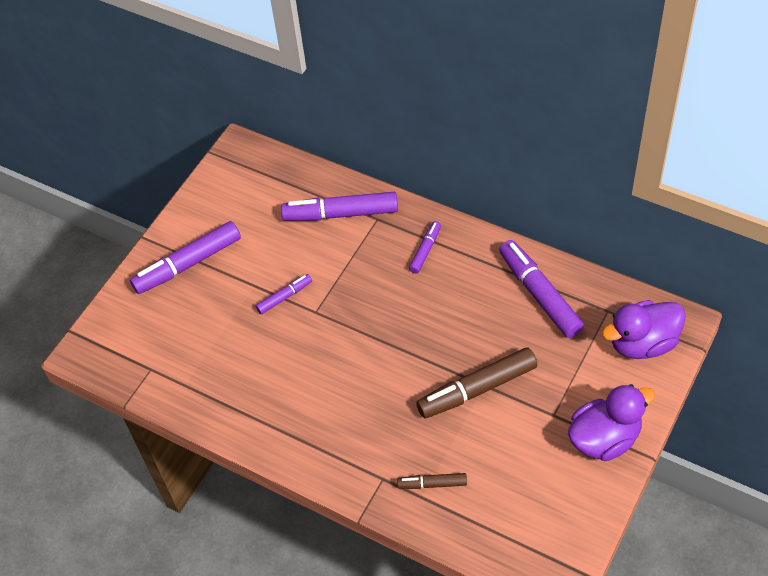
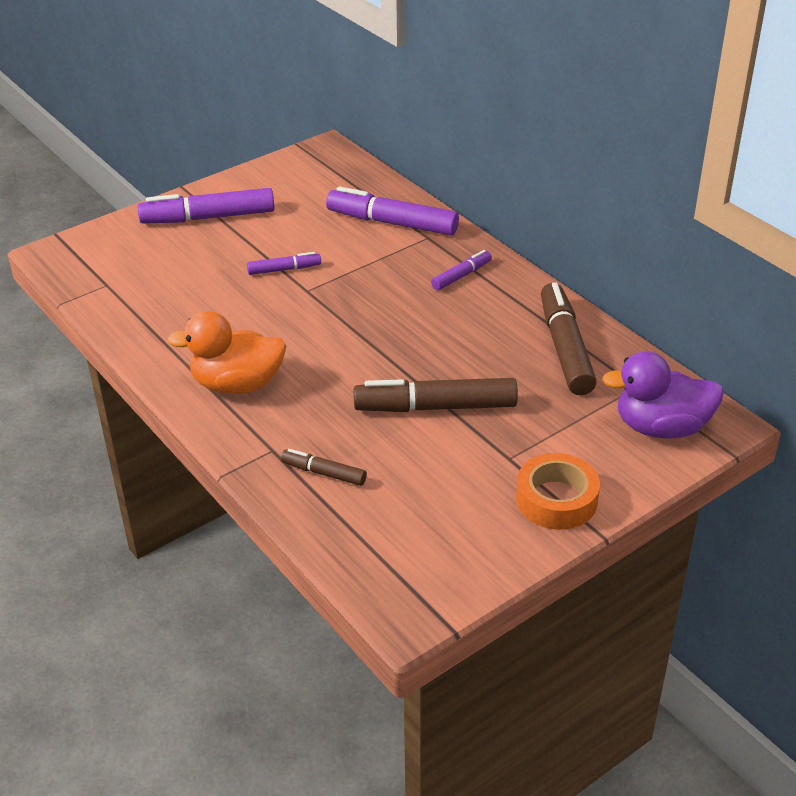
camera: 20 degrees right, 15 degrees down
(319, 428) = (237, 384): none -> orange duck
(539, 294) = (565, 348): purple marker -> brown marker
(604, 438) = (556, 499): purple duck -> orange tape

